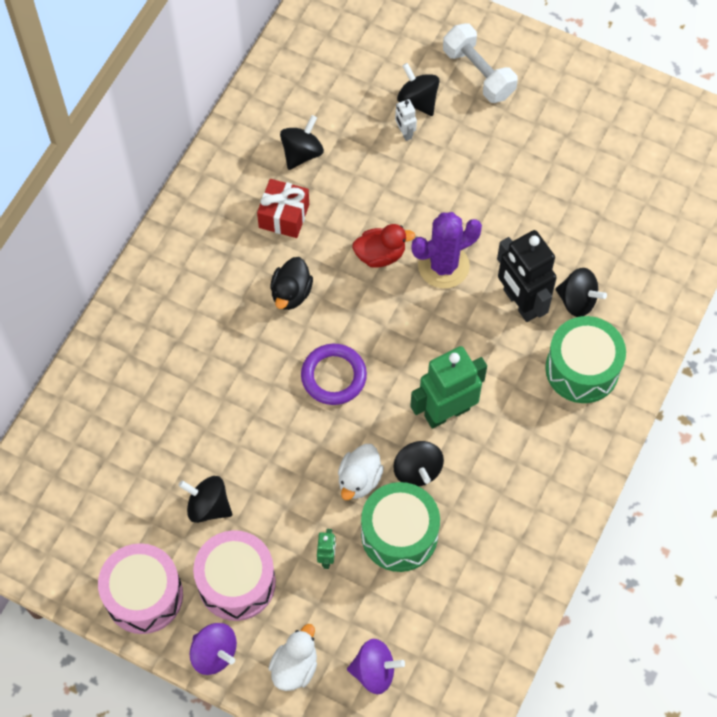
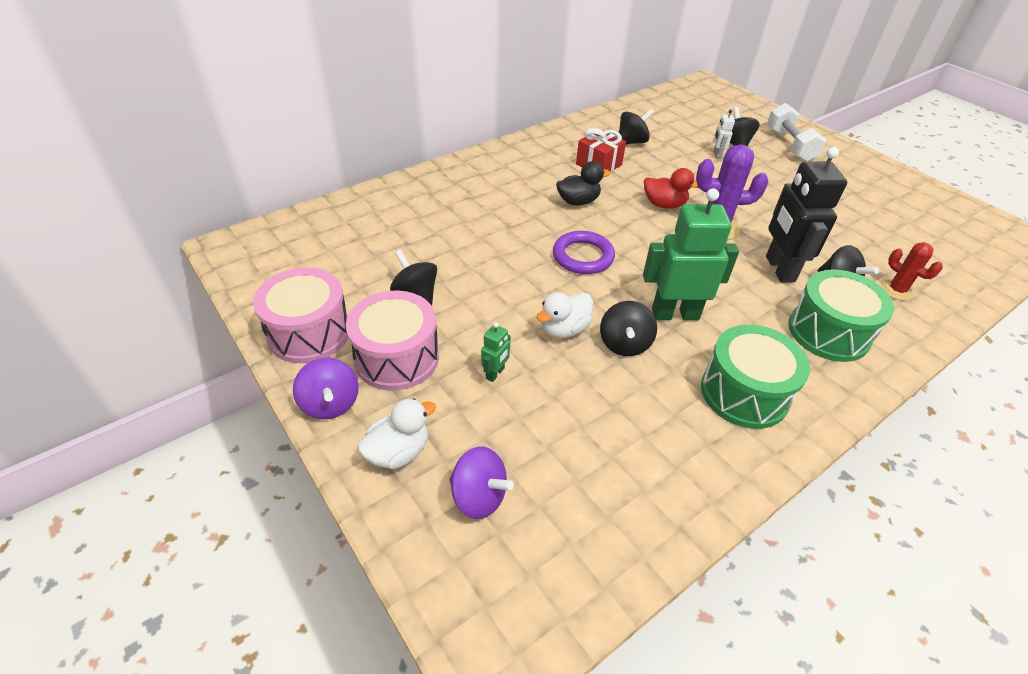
camera: 25 degrees right, 20 degrees down
(291, 293) = (578, 201): black duck -> black duck turned 150 degrees counterclockwise
(399, 534) = (579, 385): green drum -> green drum (744, 393)
(630, 281) = (896, 290): none -> red cactus

